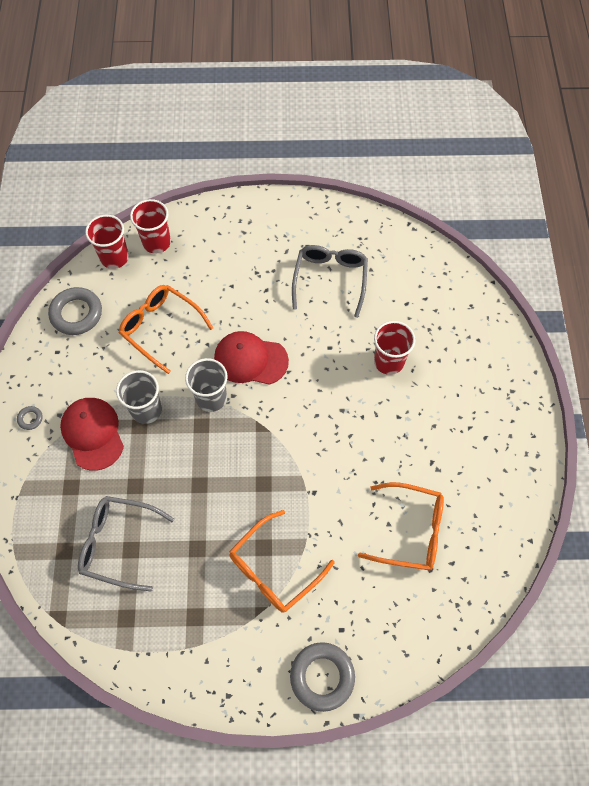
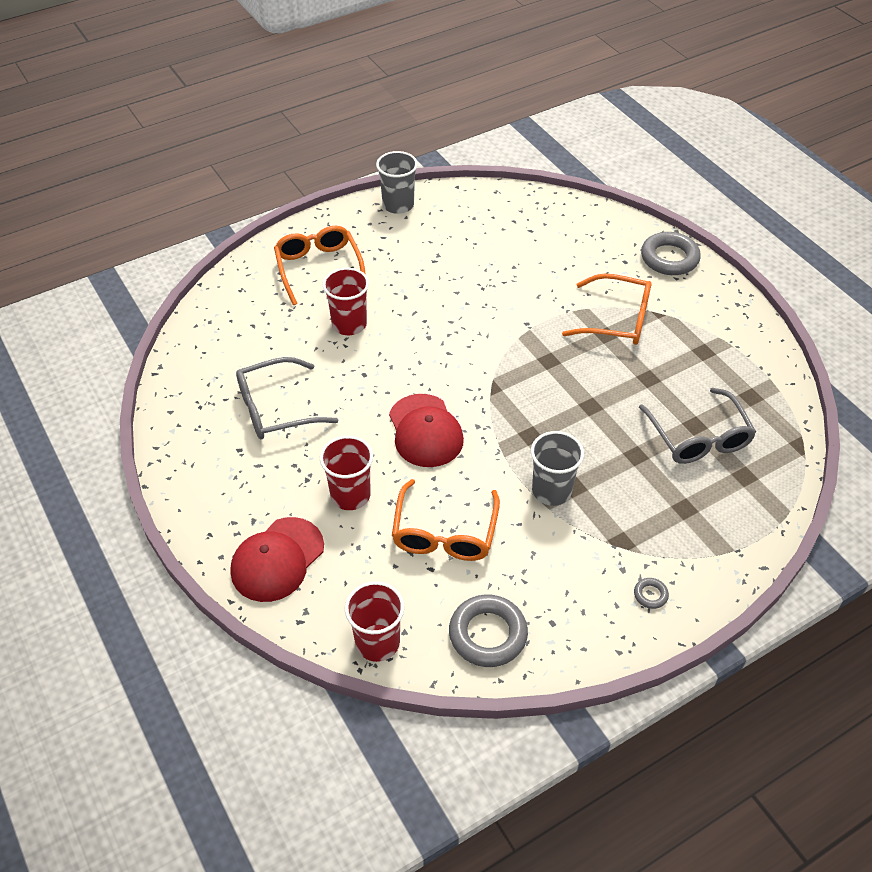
camera: 120 degrees left, 15 degrees down
(93, 434) = (616, 523): red cap -> red cap (277, 559)
(156, 242) = (324, 607): red cup -> red cup (350, 495)
(211, 398) = (494, 442): grey cup -> grey cup (398, 205)
(410, 531) = (508, 252): orange glasses -> orange glasses (319, 268)

